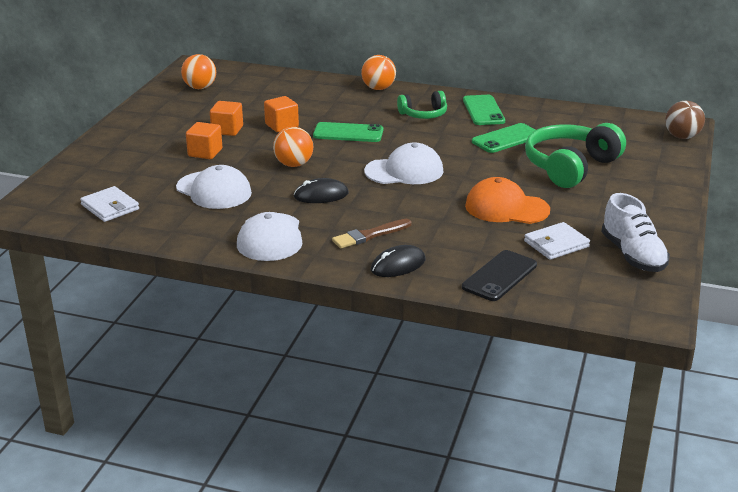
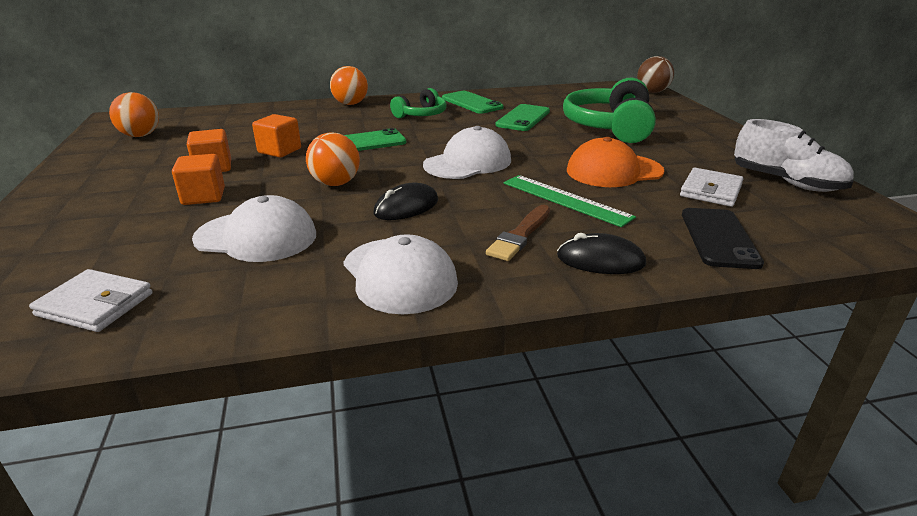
camera: 30 degrees left, 0 degrees up
(398, 265) = (600, 260): black mouse -> black mouse turned 75 degrees clockwise
(435, 220) = (565, 199): none -> green ruler

